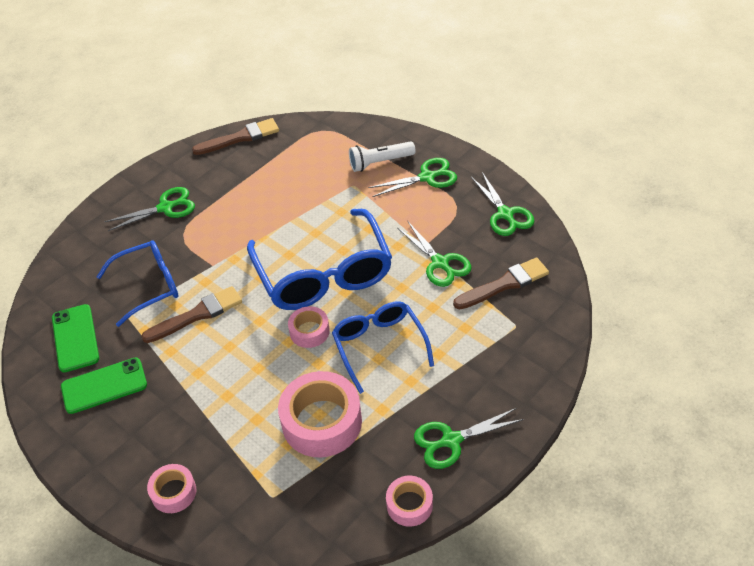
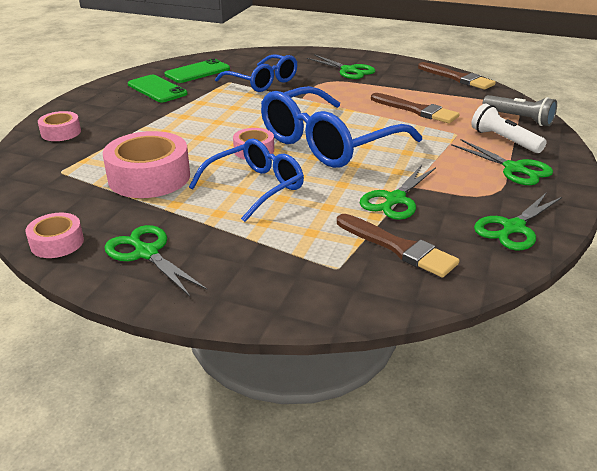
camera: 65 degrees right, 15 degrees down
(197, 315) = (244, 104): brown brush -> brown brush (416, 110)
(347, 136) = (519, 119): none -> grey flashlight

